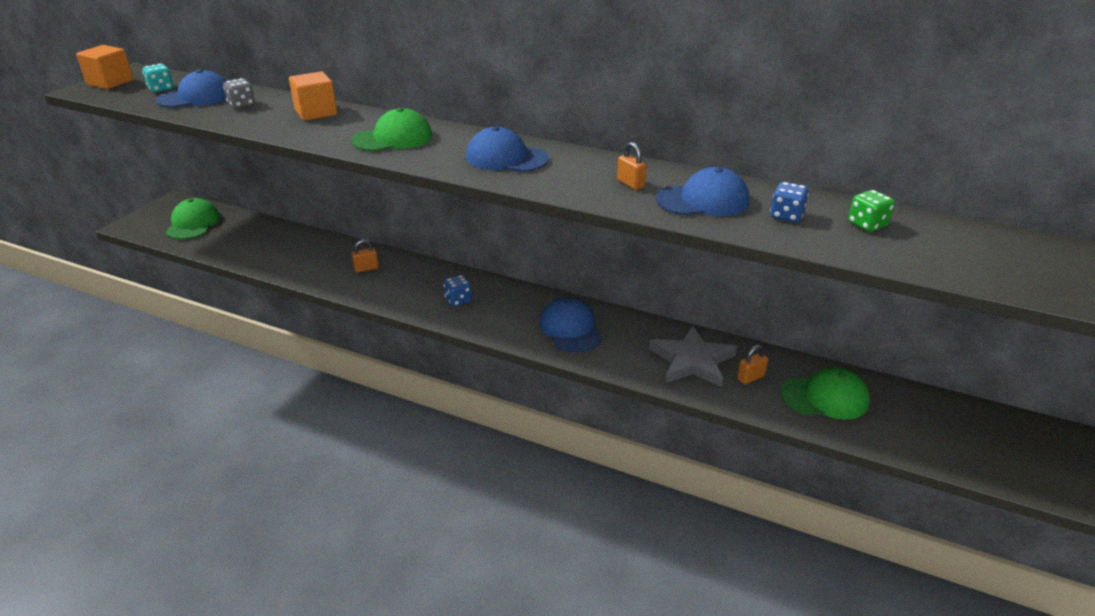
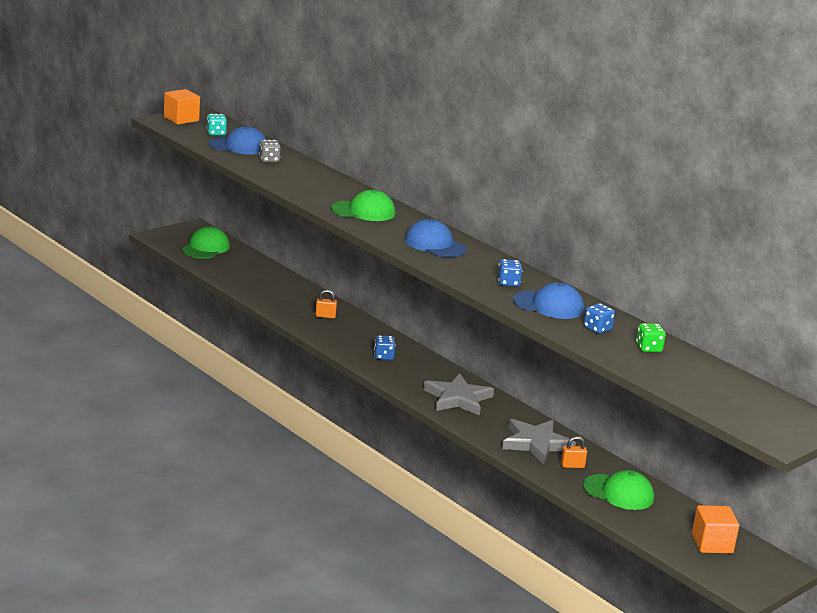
camera: 20 degrees right, 10 degrees down
(316, 112) = (320, 179): orange cube -> orange cube (712, 544)
(570, 329) = (457, 398): blue cap -> grey star
(630, 184) = (508, 283): orange padlock -> blue dice

